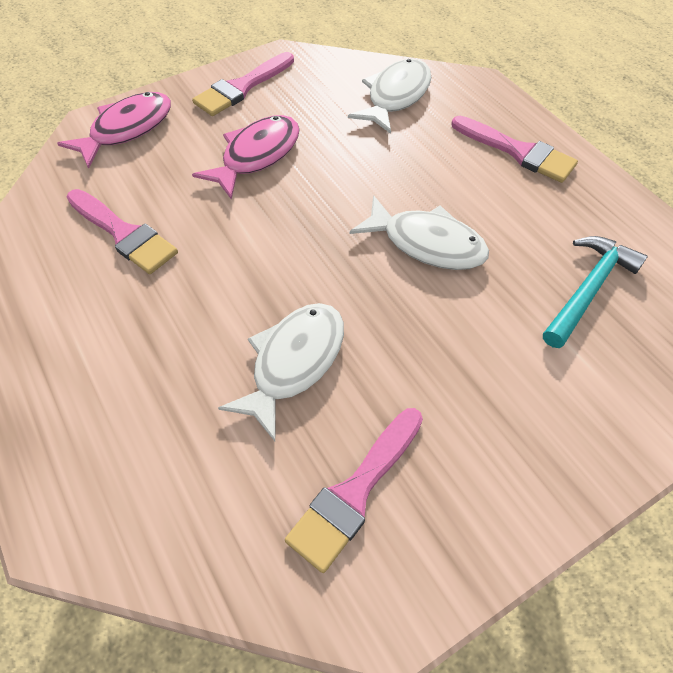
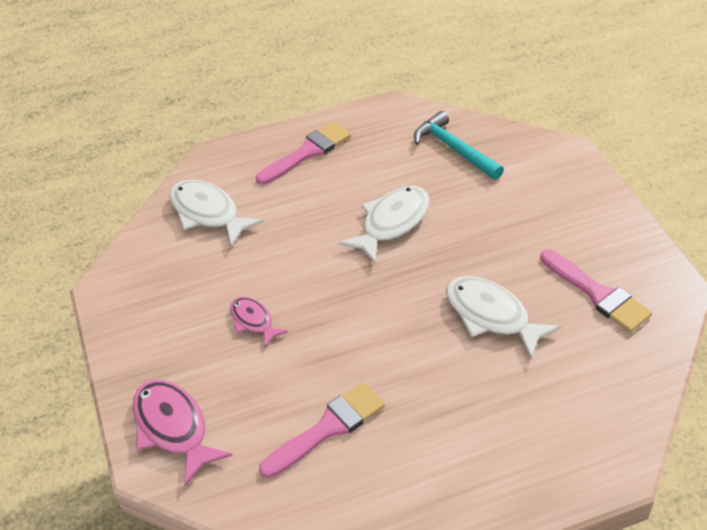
camera: 75 degrees left, 10 degrees down
(242, 87) = (144, 325): pink brush -> none
(256, 156) = (253, 321): pink fish -> pink fish, size x0.59

